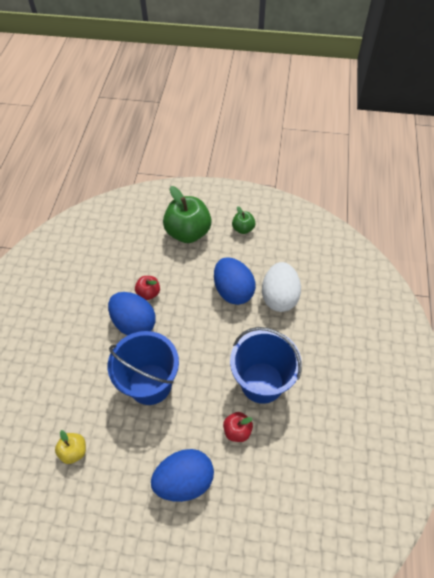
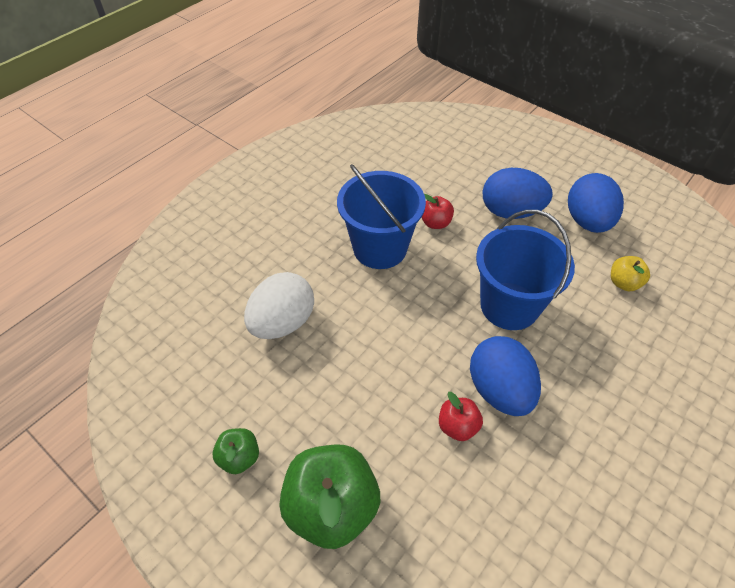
camera: 150 degrees left, 5 degrees down
(233, 291) = (334, 363): blue egg -> blue egg (587, 221)

